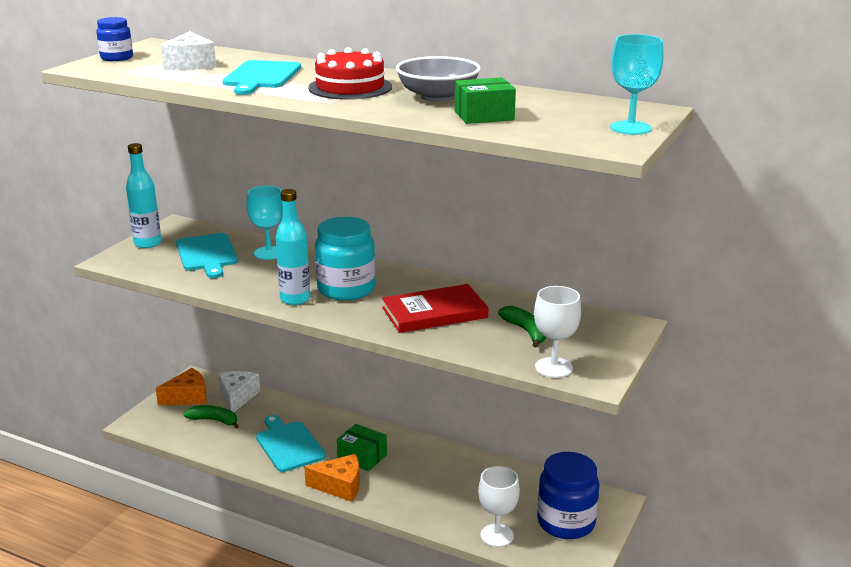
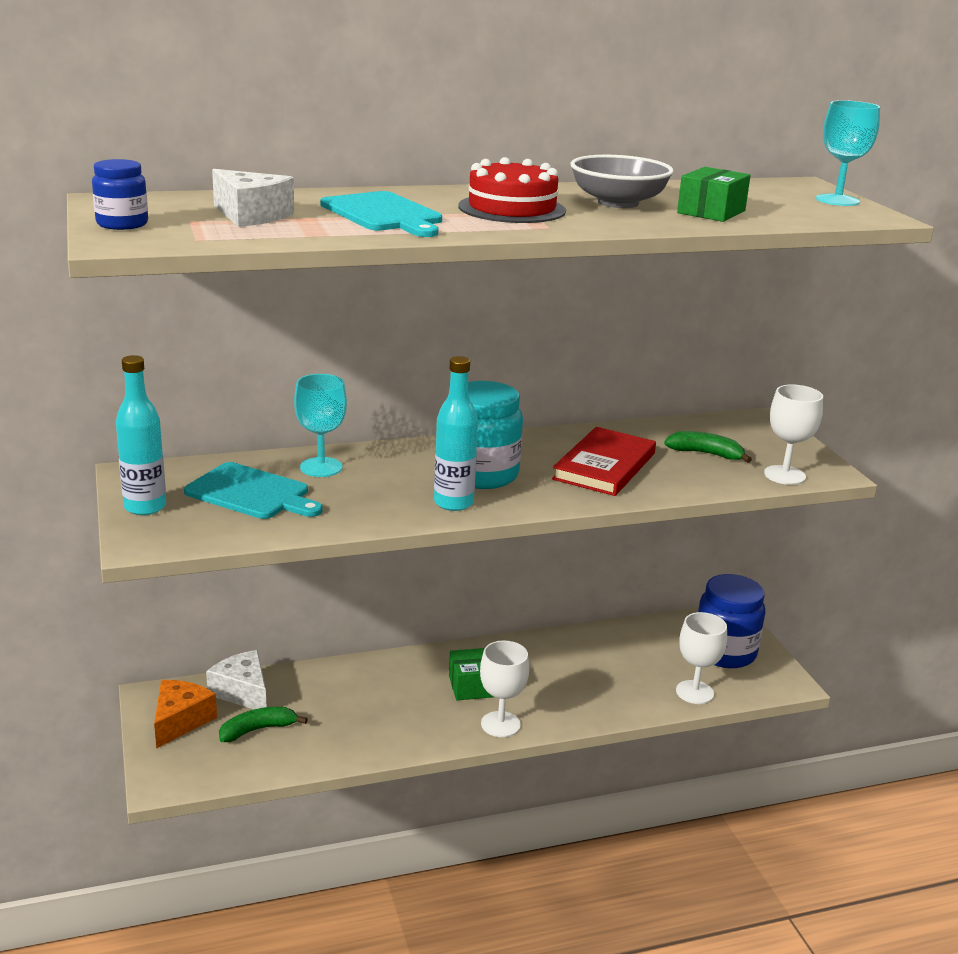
camera: 45 degrees left, 0 degrees up
(289, 445) = (384, 712): turquoise cutting board -> none
(340, 486) = (500, 724): orange cheese -> white goblet

